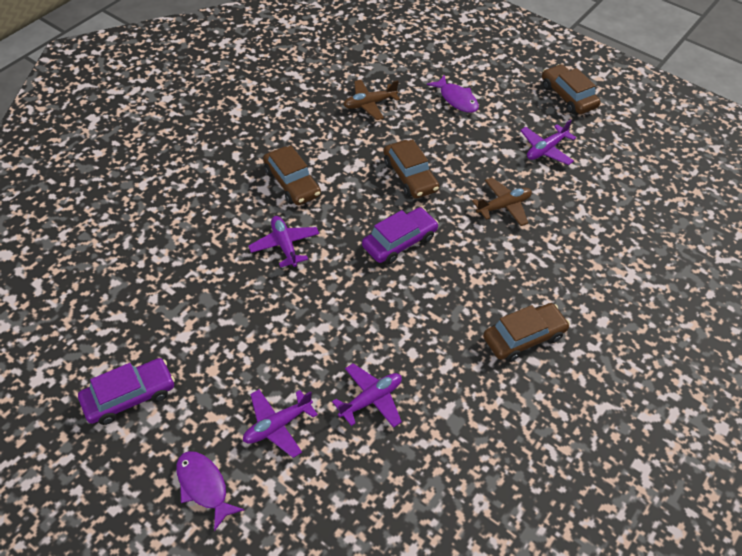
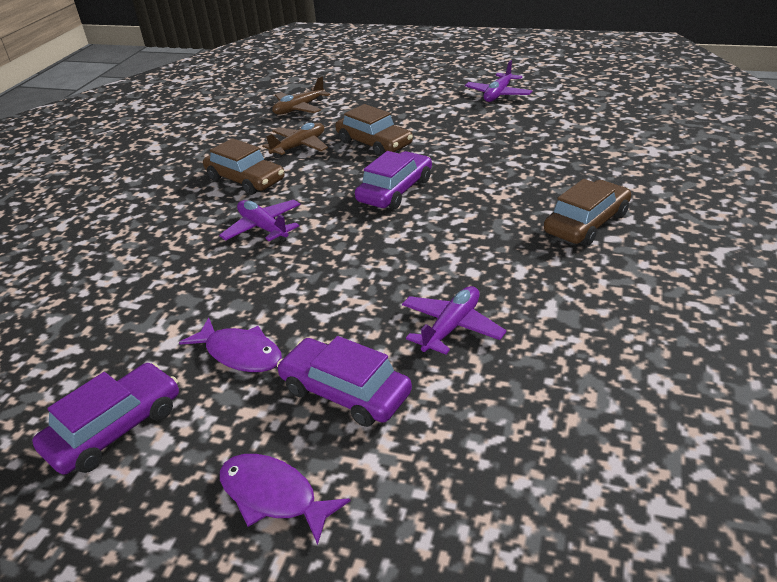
camera: 15 degrees left, 15 degrees down
(277, 425) = (345, 391): purple plane -> purple car
(456, 99) = (386, 86): purple fish -> purple fish (240, 353)
(503, 206) = (486, 139): brown plane -> brown plane (299, 146)
(568, 96) = (491, 60): brown car -> none

